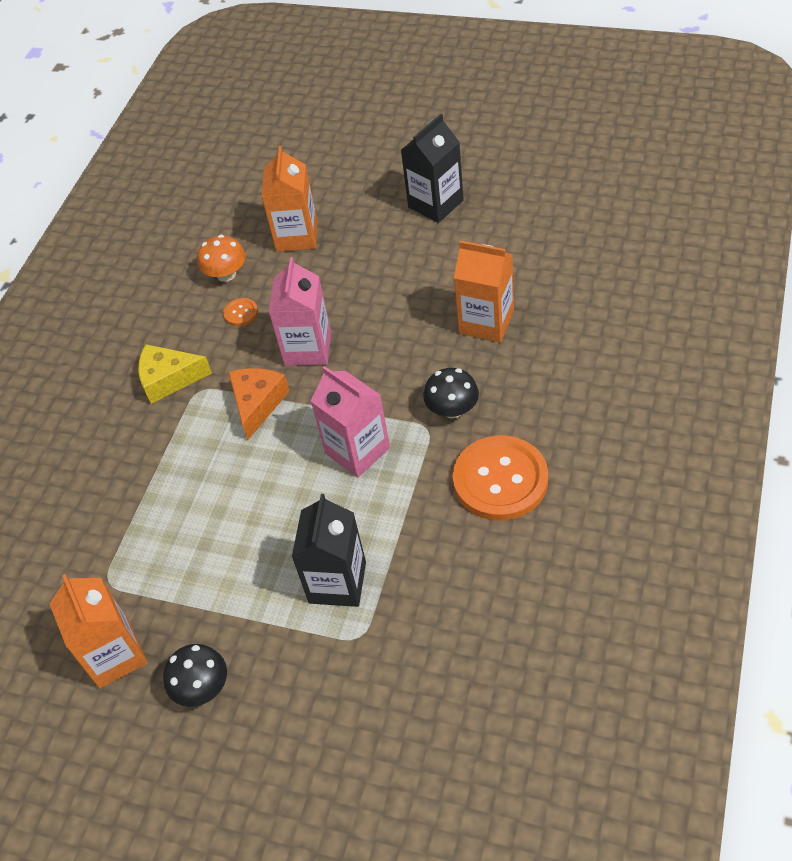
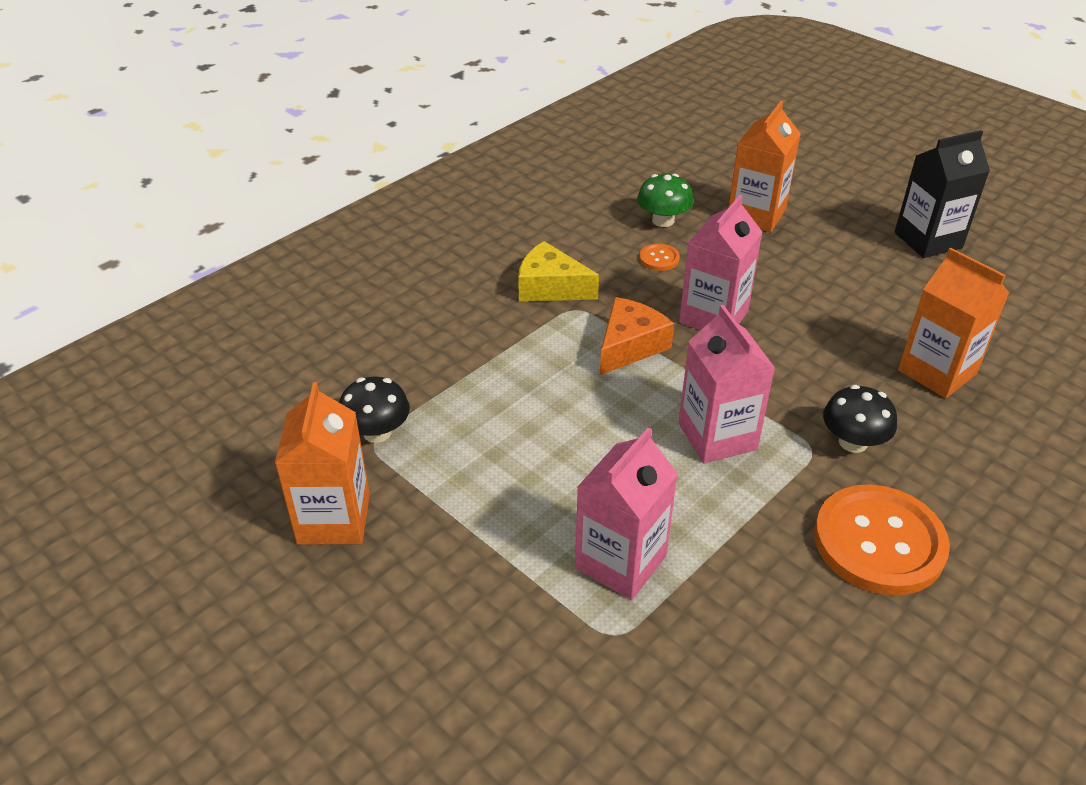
camera: 20 degrees right, 10 degrees down
(202, 687) = (403, 599): black mushroom -> black mushroom (377, 432)
(226, 274) = (663, 220): orange mushroom -> green mushroom
(337, 582) = (620, 562): black carton -> pink carton

